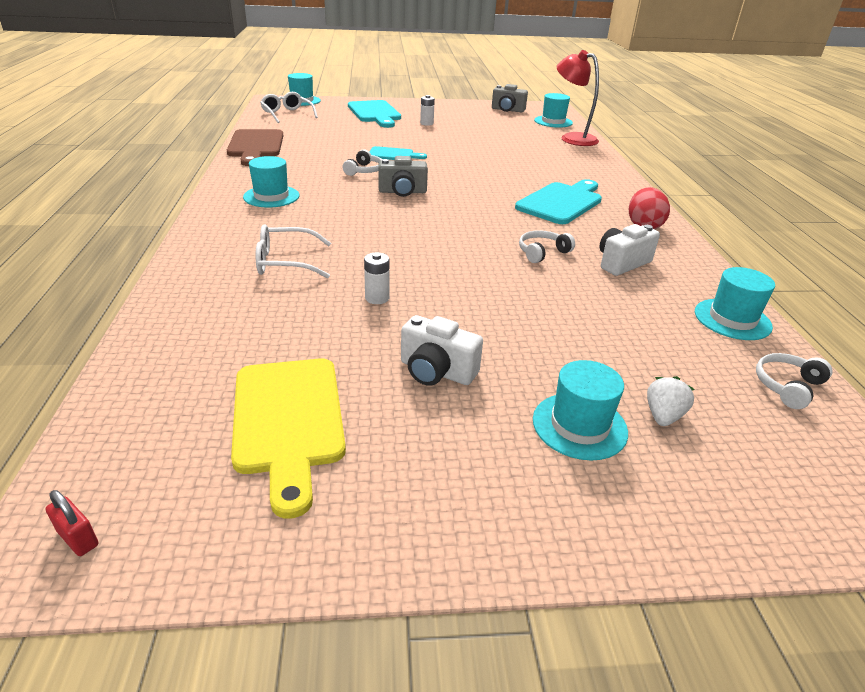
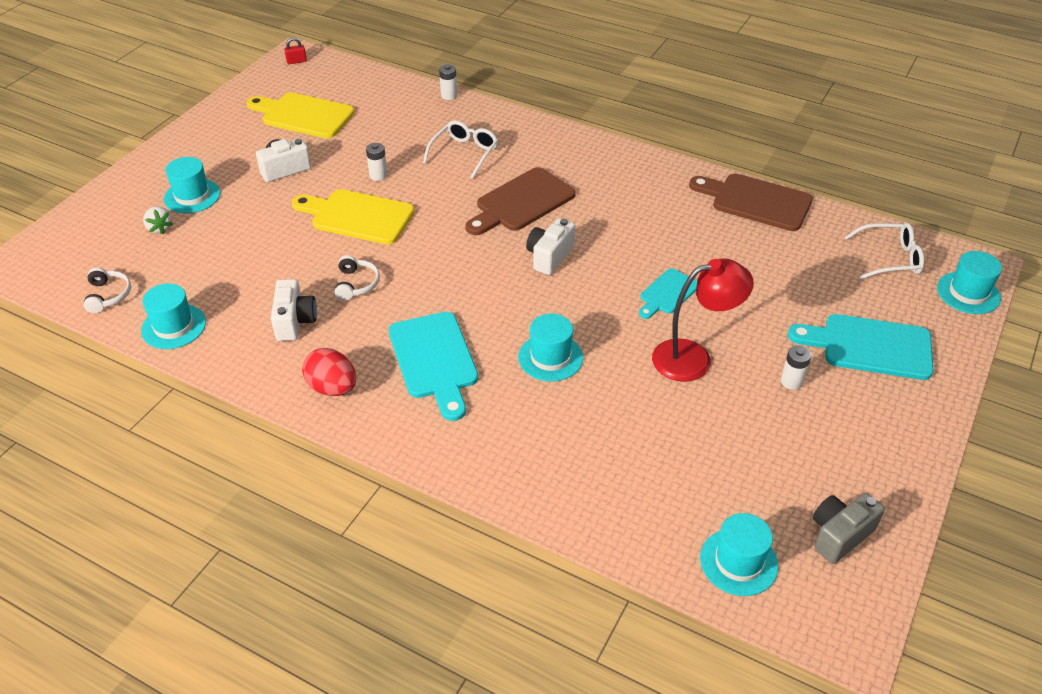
camera: 125 degrees right, 10 degrees up
(151, 310) = (449, 95): none -> white battery
(271, 196) = (596, 177): turquoise hat -> turquoise hat (550, 357)
(343, 216) = (521, 202): none -> brown cutting board
(364, 171) = (627, 252): white headphones -> none
(402, 192) = (549, 256): grey camera -> white camera
(458, 284) = (358, 216): none -> yellow cutting board
(572, 138) = (636, 526): red lamp -> red lamp (694, 358)

